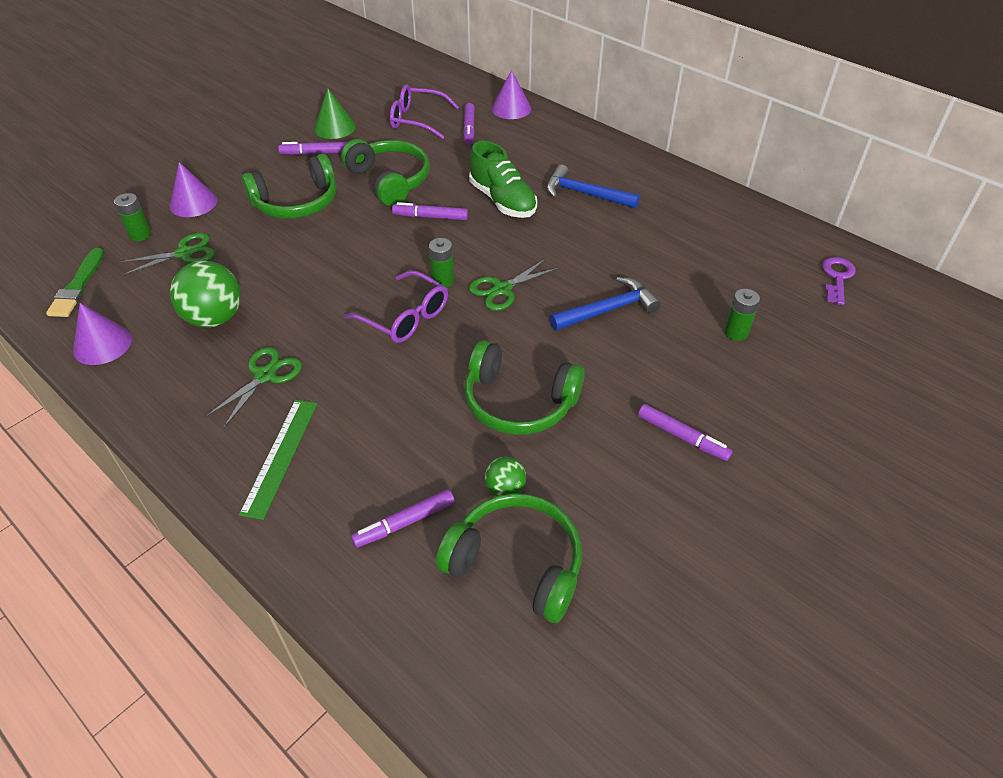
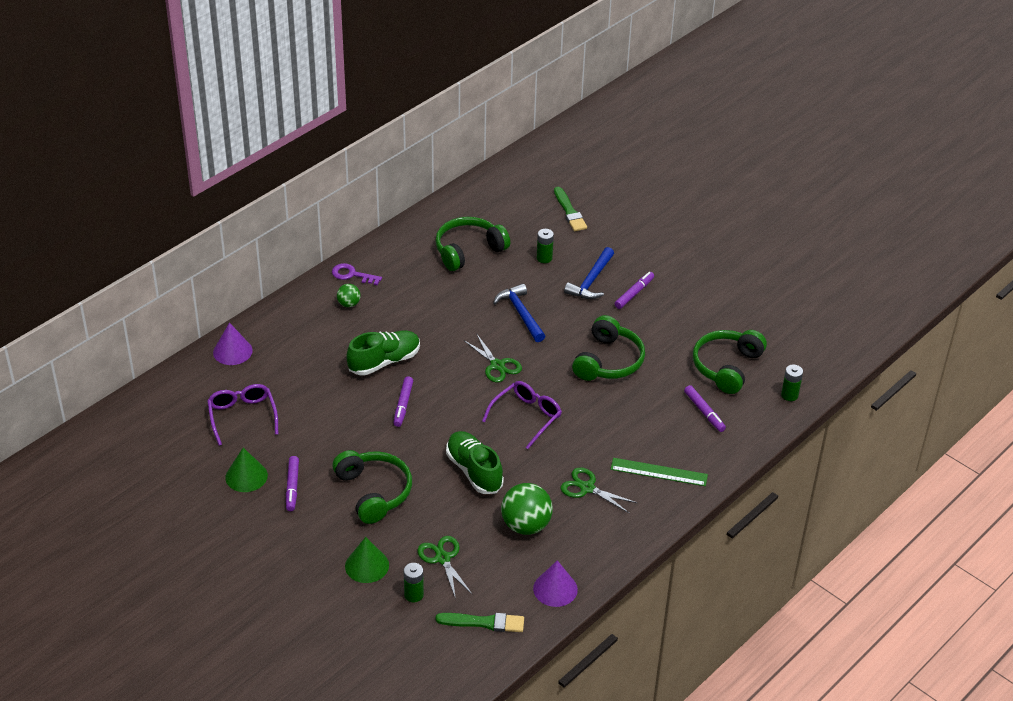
camera: 90 degrees left, 5 degrees down
(193, 203) = (367, 565): purple cone -> green cone
(315, 273) = (474, 471): none -> green shoe
(390, 180) = (346, 432): green headphones -> green headphones (468, 250)
(417, 120) = (242, 416): purple glasses -> purple glasses turned 150 degrees clockwise
(442, 281) = (486, 397): green battery -> green battery (789, 395)
(469, 128) = (265, 380): purple marker -> none
(505, 489) = (677, 369): green ball -> green ball (349, 304)
(585, 194) = (379, 314): blue hammer -> blue hammer (591, 281)
(837, 277) = (490, 204): purple key -> purple key (352, 275)
(859, 360) = (569, 211): none -> green brush

